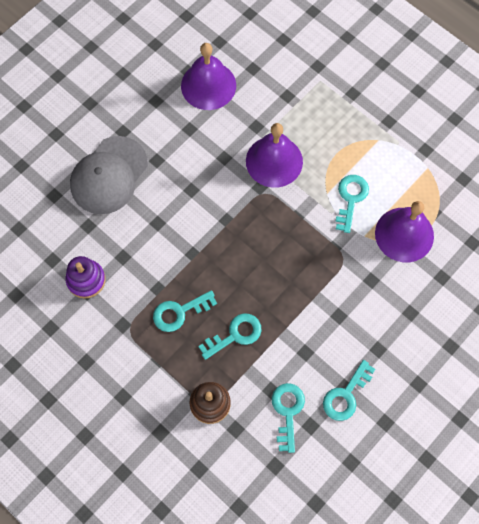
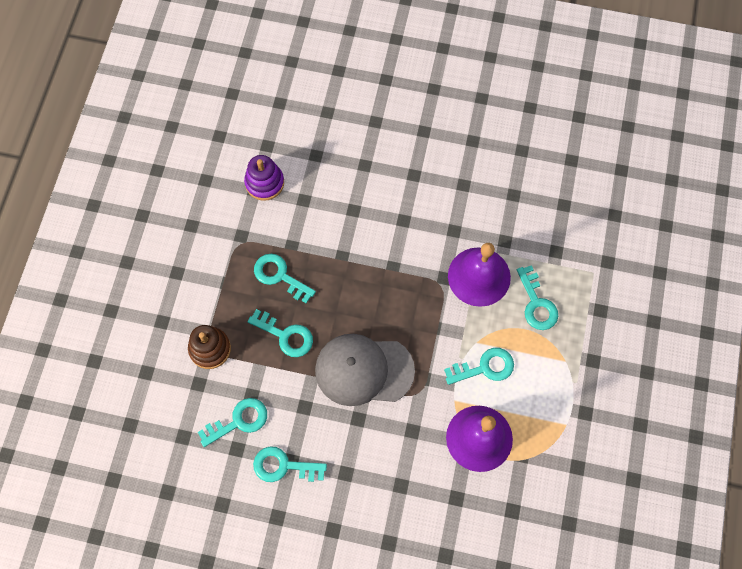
camera: 60 degrees right, 0 degrees up
(109, 175) = (373, 144): grey cap -> grey cap (363, 370)
(208, 85) = (519, 176): purple bell -> none
(321, 133) = (536, 304): none -> turquoise key

